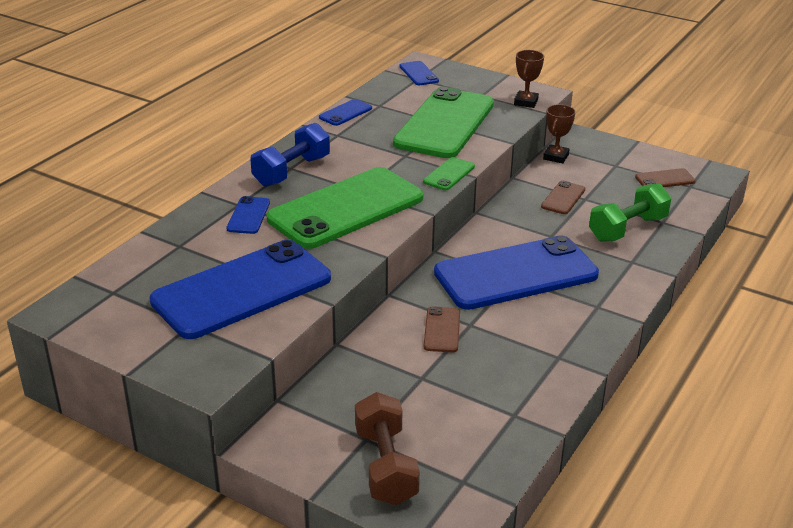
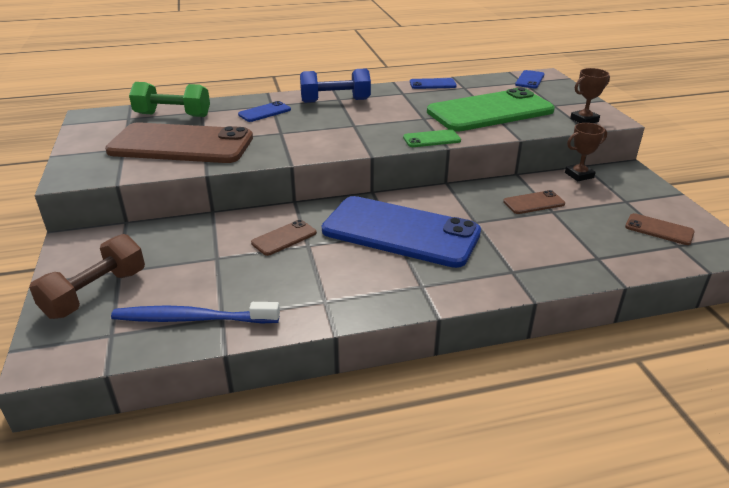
camera: 45 degrees right, 0 degrees up
(242, 290) = (181, 144): blue phone -> brown phone
(346, 208) = (324, 130): green phone -> none
(497, 430) = (192, 319): none -> blue toothbrush
(627, 229) = (553, 247): green dumbbell -> green dumbbell (173, 115)

